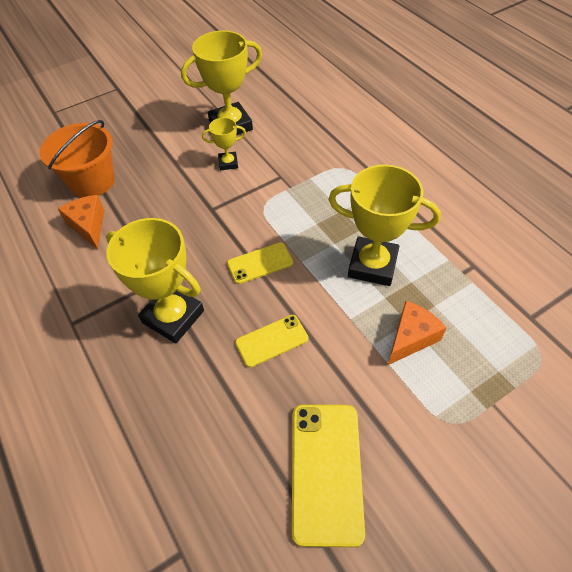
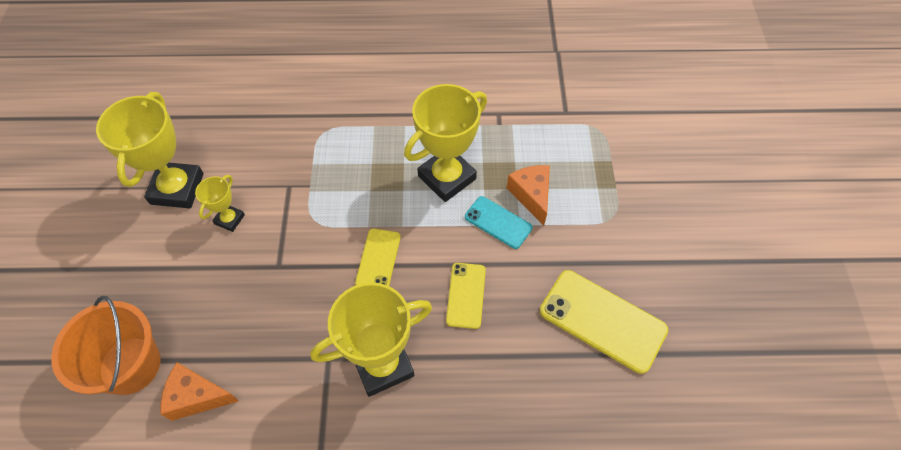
camera: 60 degrees left, 5 degrees up
(361, 326) = (498, 222): none -> turquoise phone

